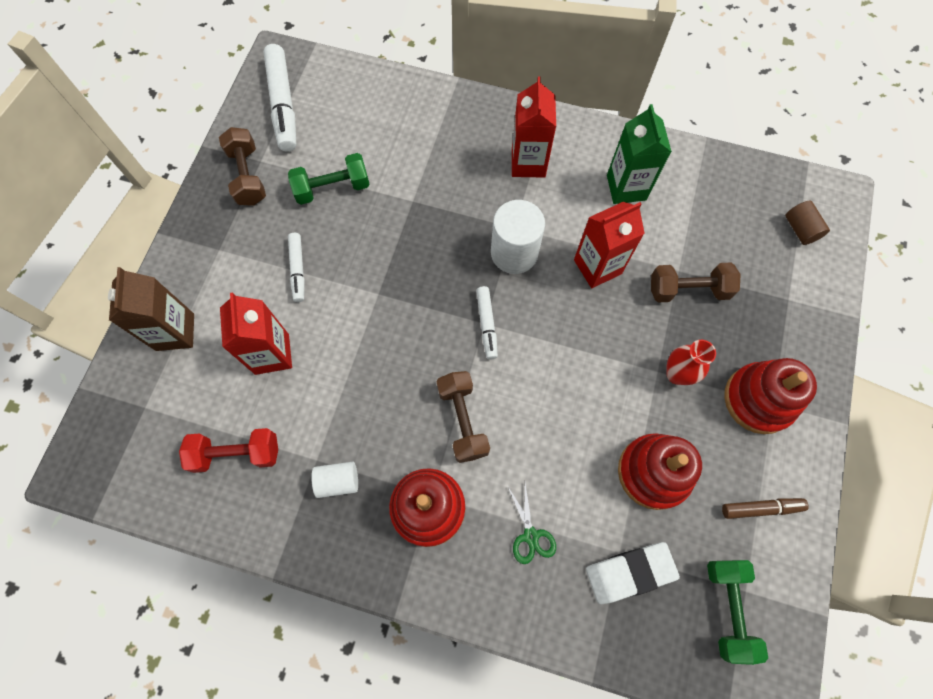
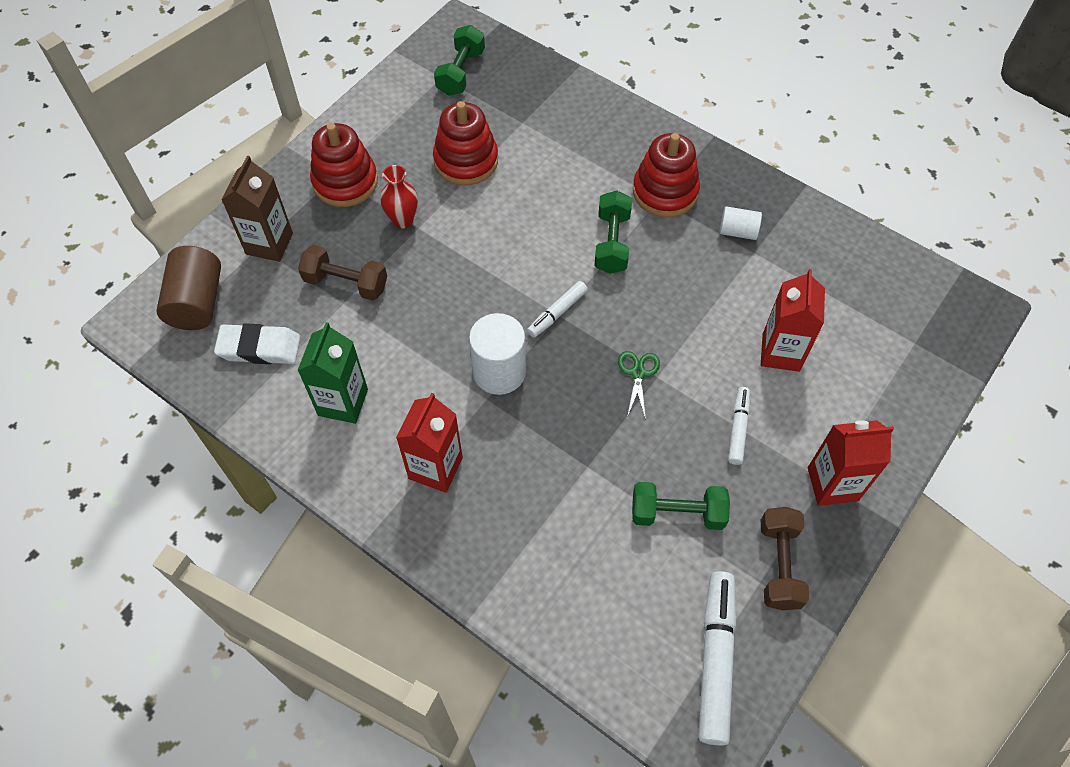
camera: 160 degrees left, 10 degrees down
(175, 332) = (881, 405): brown carton -> brown carton (269, 243)
(237, 453) = (827, 278): red dumbbell -> none
(463, 420) = (612, 243): brown dumbbell -> green dumbbell
(487, 325) = (557, 313): white marker -> white marker turned 150 degrees counterclockwise
(530, 536) = (587, 151): green scissors -> green scissors (638, 373)
(597, 267) = (421, 331): red carton -> red carton (832, 484)
(630, 572) = (521, 109): white eraser -> white eraser (259, 348)
(761, 508) = (396, 116): brown marker -> none
(800, 229) = (197, 302): brown cylinder -> brown cylinder, size x1.77

